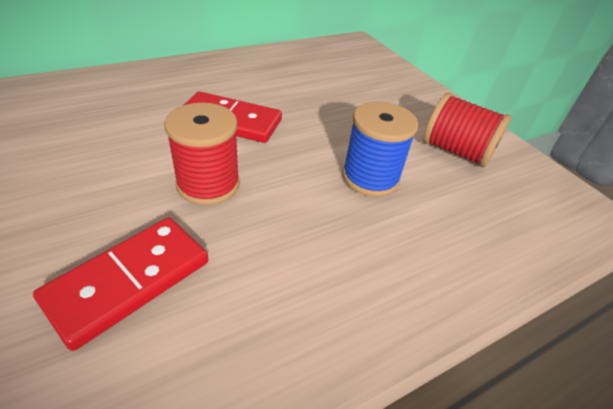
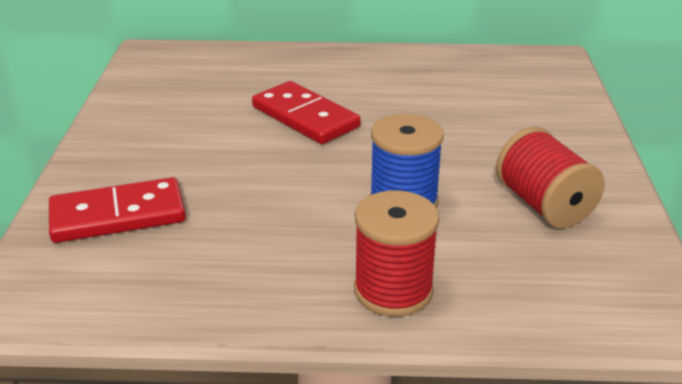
camera: 35 degrees right, 10 degrees down
(208, 184) = (235, 166): red spool -> red spool (393, 291)

